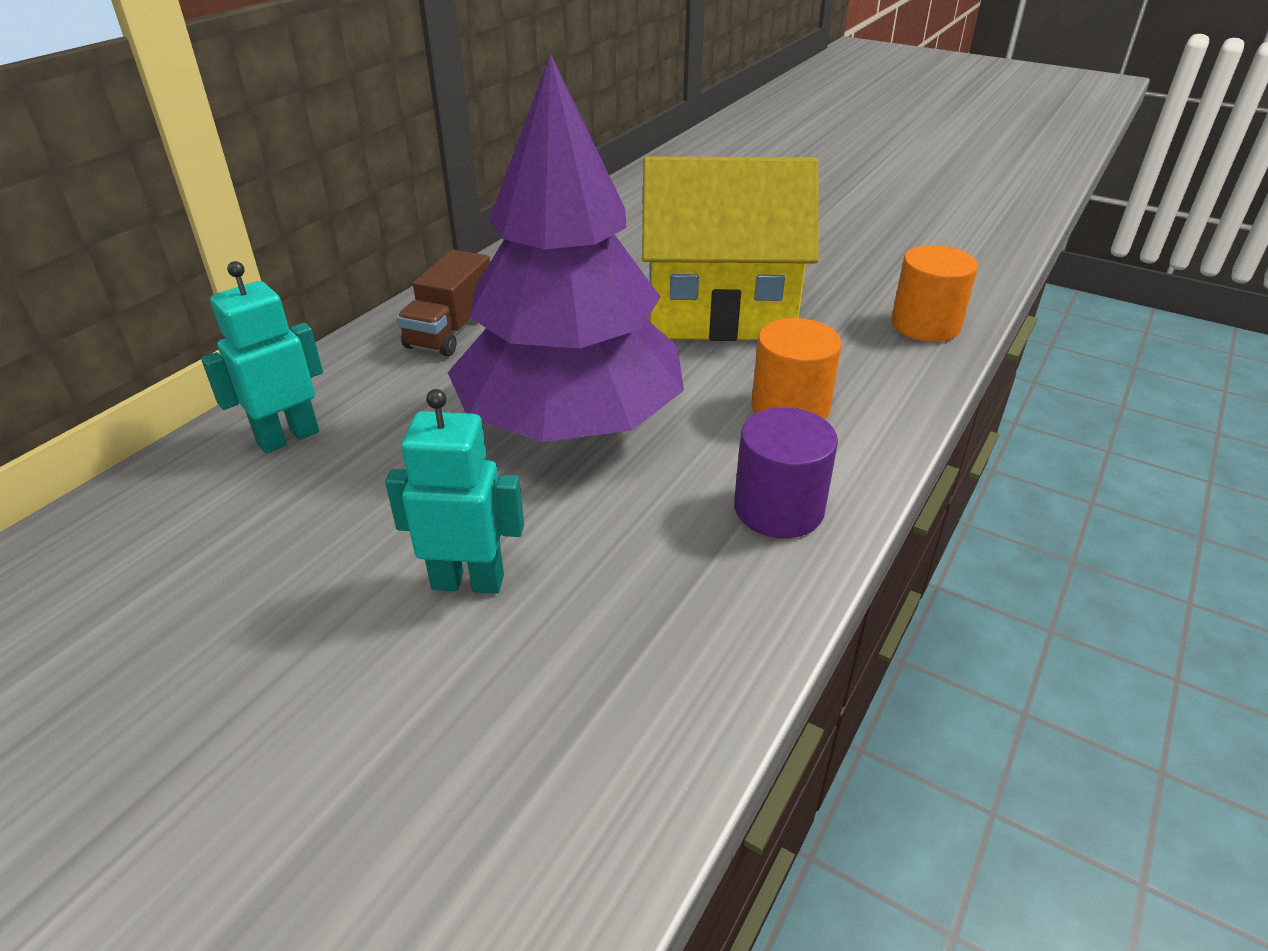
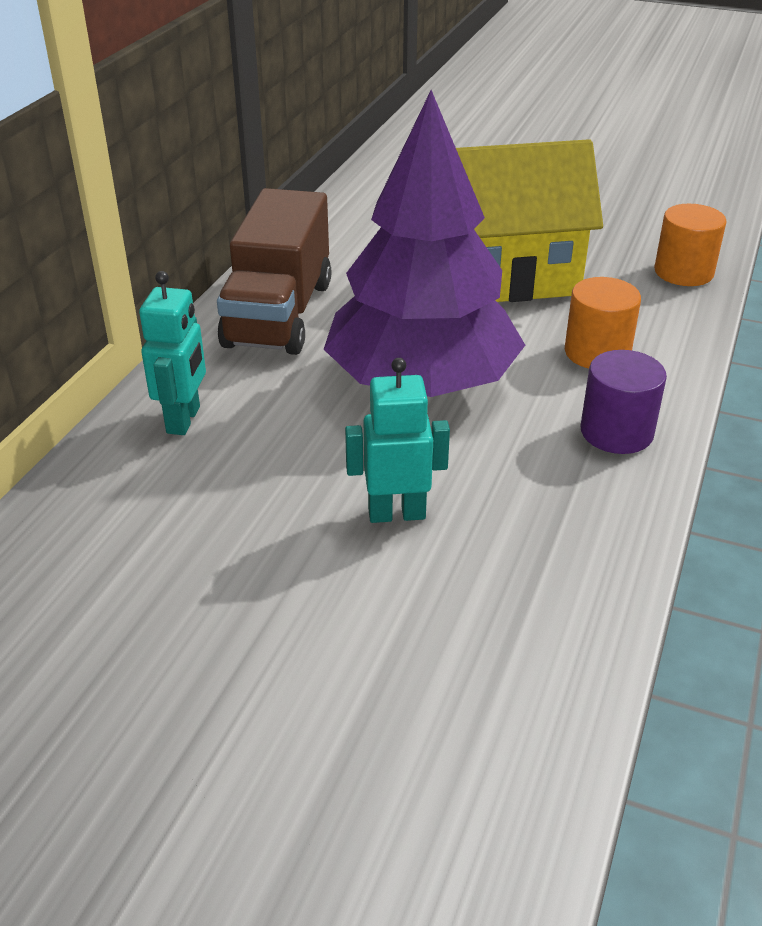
camera: 10 degrees left, 0 degrees up
(288, 437) = (184, 420): turquoise robot -> turquoise robot turned 150 degrees clockwise
(451, 330) = (279, 314): brown truck -> brown truck, size x1.72

